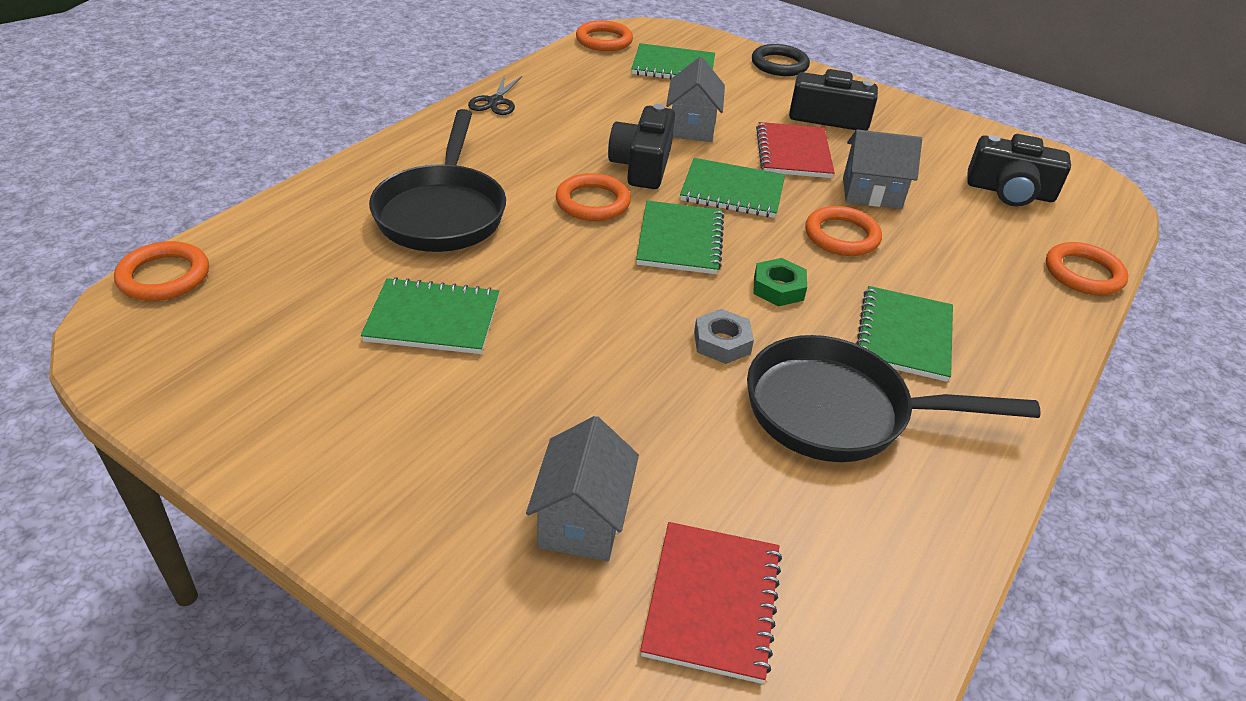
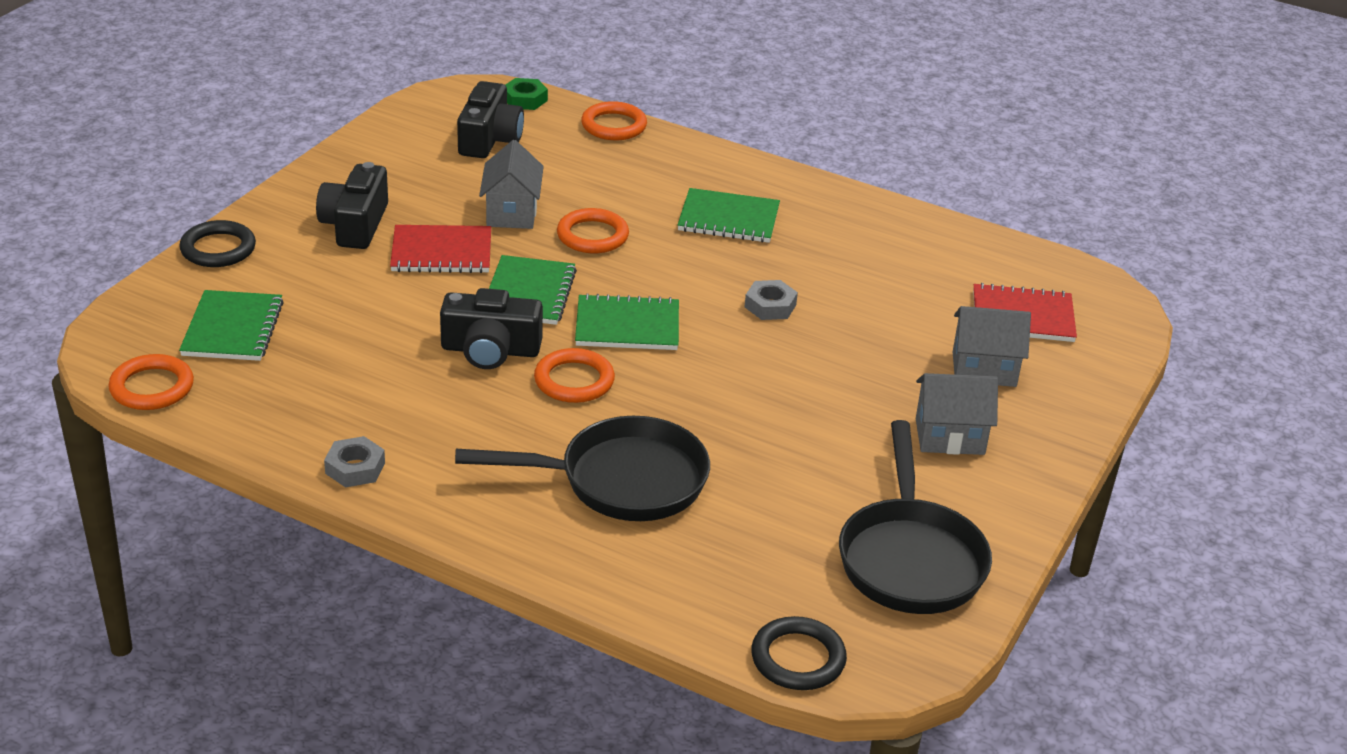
camera: 95 degrees left, 5 degrees down
(164, 276) = (798, 658): orange ring -> black ring
(433, 319) = (798, 464): green notebook -> none
(495, 102) = (355, 468): black scissors -> grey nut
(691, 127) = (395, 316): grey house -> grey house (950, 437)
(778, 288) = (685, 274): green nut -> green nut (525, 99)
(839, 412) = (830, 256): black pan -> black pan (910, 558)

